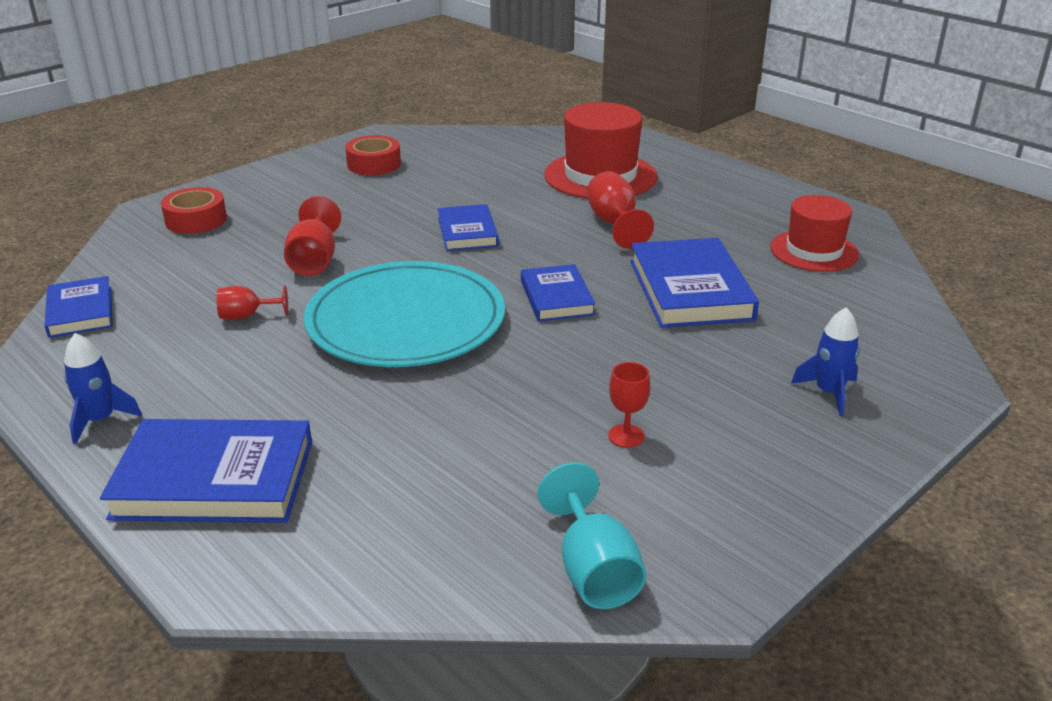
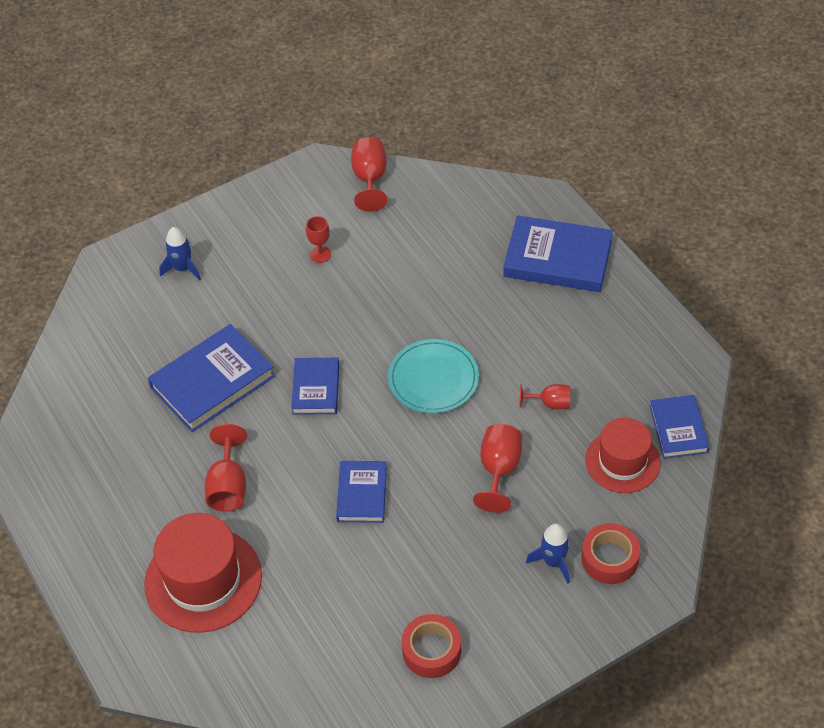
camera: 165 degrees left, 20 degrees up
(100, 420) = (633, 313): blue rocket -> blue rocket (553, 562)
(406, 321) = (433, 379): turquoise plate -> turquoise plate, size x0.62
(593, 570) = (370, 179): turquoise goblet -> red goblet
(690, 290) = (212, 382): blue book -> blue book turned 45 degrees clockwise
(814, 251) = (86, 416): red hat -> red hat (622, 461)

